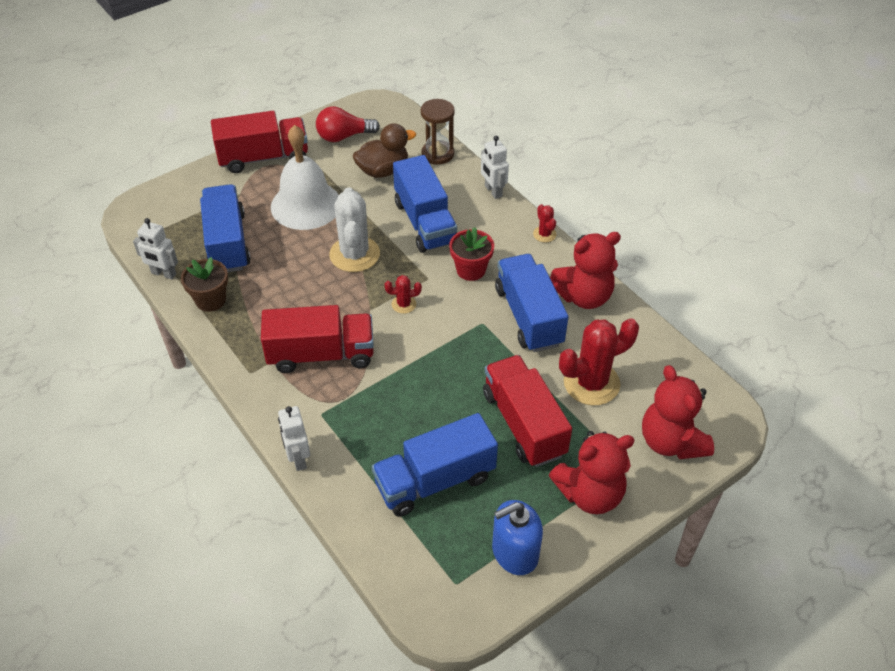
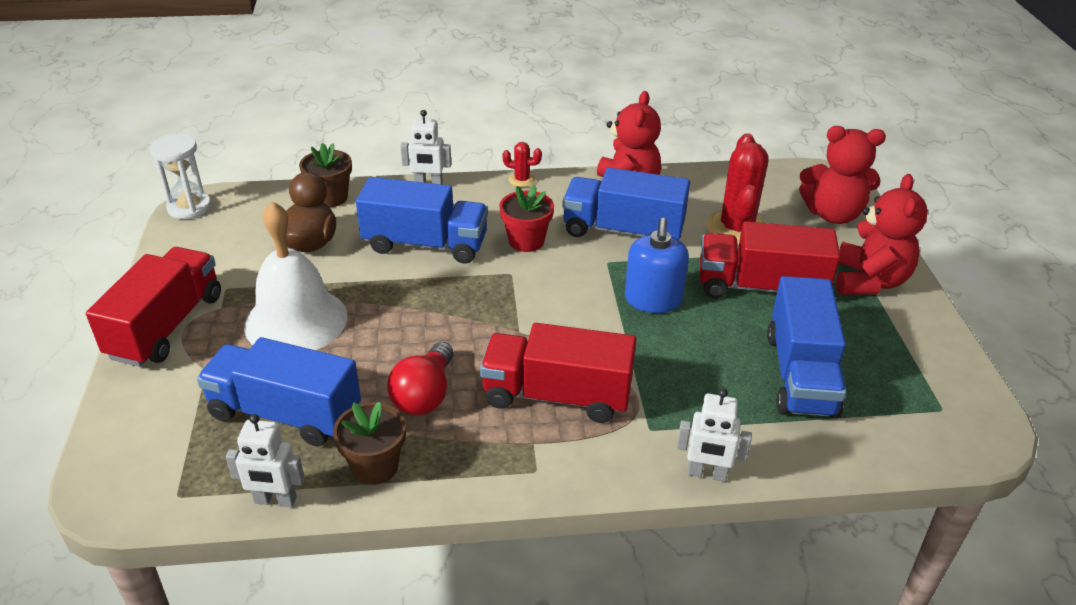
camera: 60 degrees left, 10 degrees down
(163, 274) = (275, 500): white robot -> white robot turned 45 degrees clockwise
(321, 354) = (557, 396): red truck -> red truck turned 105 degrees counterclockwise
(344, 136) = (215, 249): red light bulb -> red light bulb (424, 395)
(354, 254) = (421, 312): white cactus -> none
(374, 102) = (189, 207): none -> white hourglass
(404, 304) = (534, 304): red cactus -> none
(437, 154) = (330, 197): brown hourglass -> brown flower pot
(514, 552) = (919, 354): blue soap dispenser -> blue soap dispenser (653, 300)

